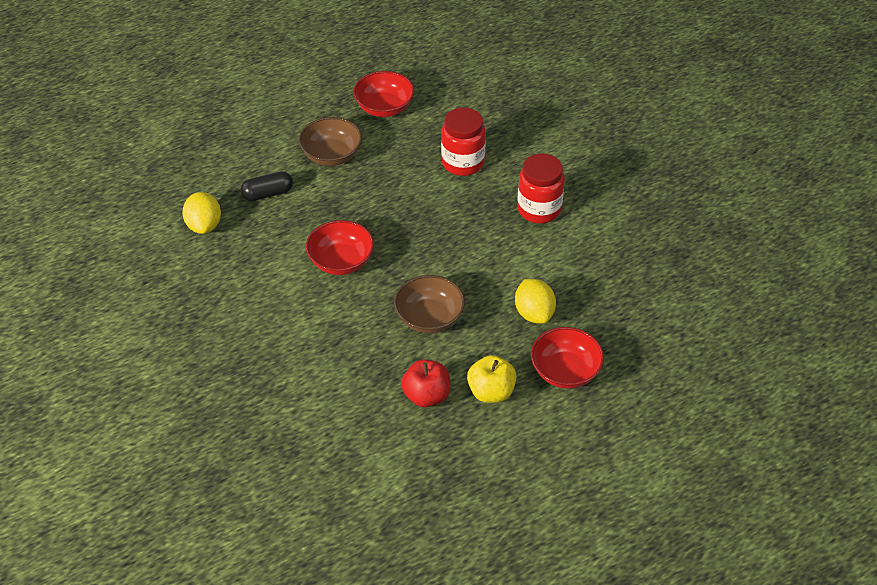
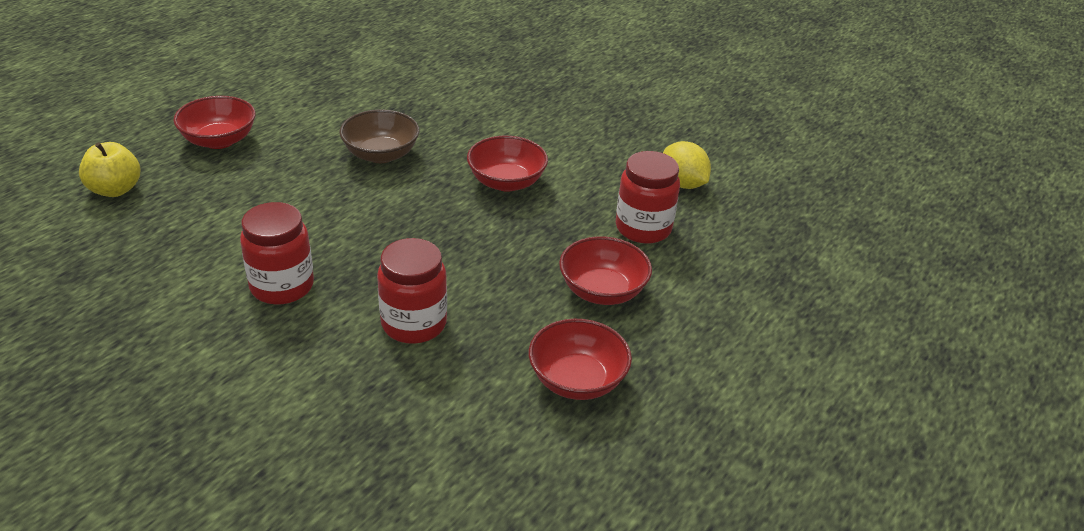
camera: 155 degrees right, 10 degrees down
(267, 194) = (643, 228): black capsule -> red jar
(331, 155) = (602, 291): brown bowl -> red bowl
(426, 396) = (357, 102): red apple -> none
(491, 392) = (294, 114): yellow apple -> yellow apple (115, 189)
(534, 313) = (264, 179): yellow lemon -> none

